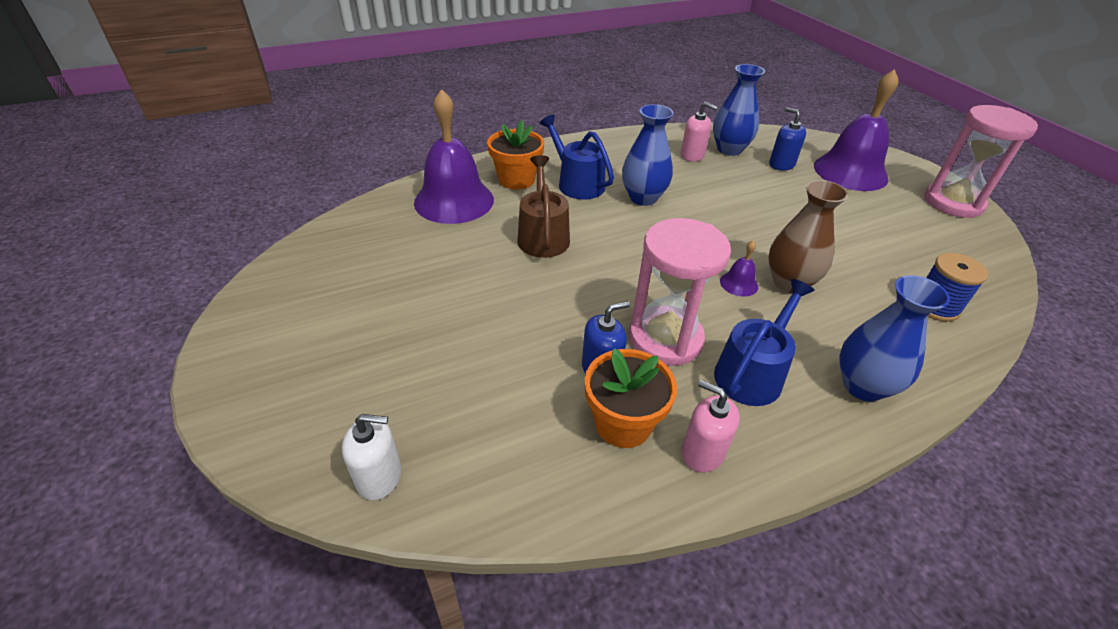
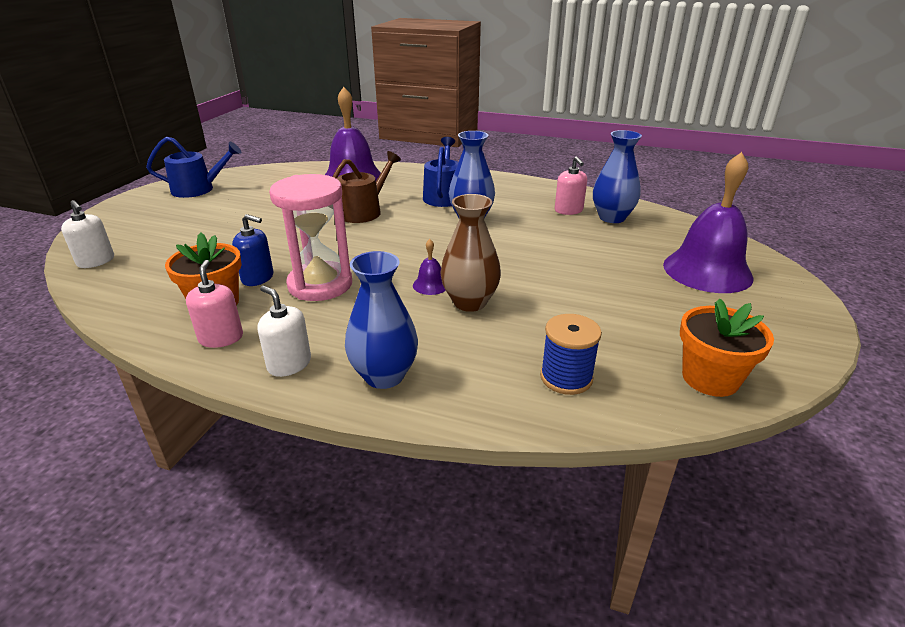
camera: 45 degrees right, 10 degrees down
(516, 179) = (409, 181): orange flower pot -> orange flower pot (710, 378)
(752, 373) = (330, 326): blue watering can -> blue watering can (198, 189)
(781, 164) = (641, 242): blue soap dispenser -> none
(796, 430) = (289, 364): none -> white soap dispenser
(953, 203) = (784, 335): pink hourglass -> none

